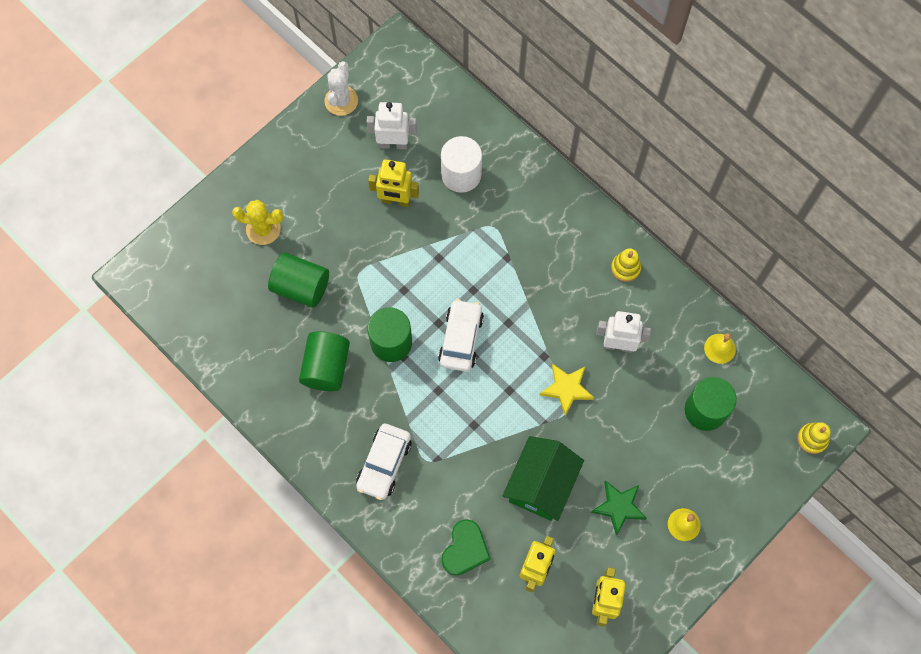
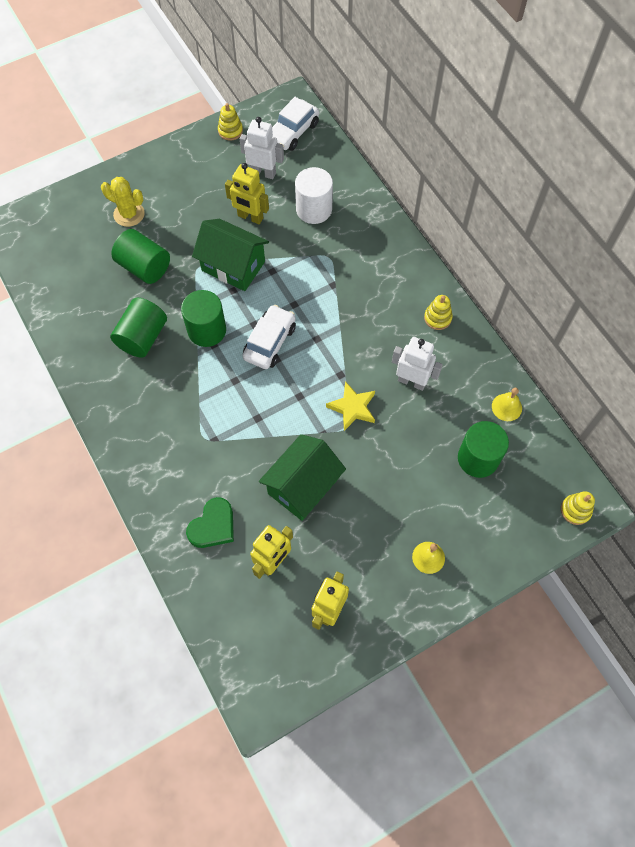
camera: 15 degrees right, 5 degrees down
(341, 101) = (230, 131): white cactus -> yellow stacking toy
(384, 464) = (165, 431): white car -> white car (293, 132)
(396, 262) = (233, 266): none -> green house
(619, 507) = (370, 525): green star -> none

